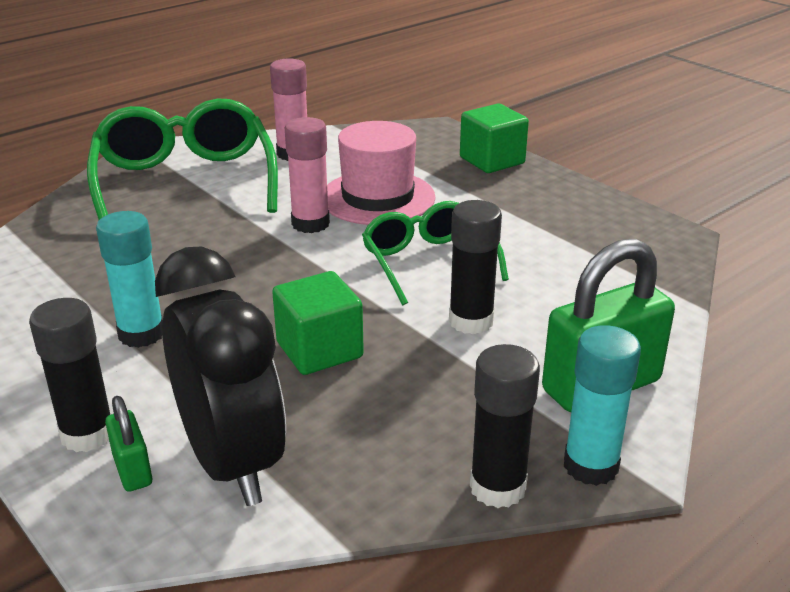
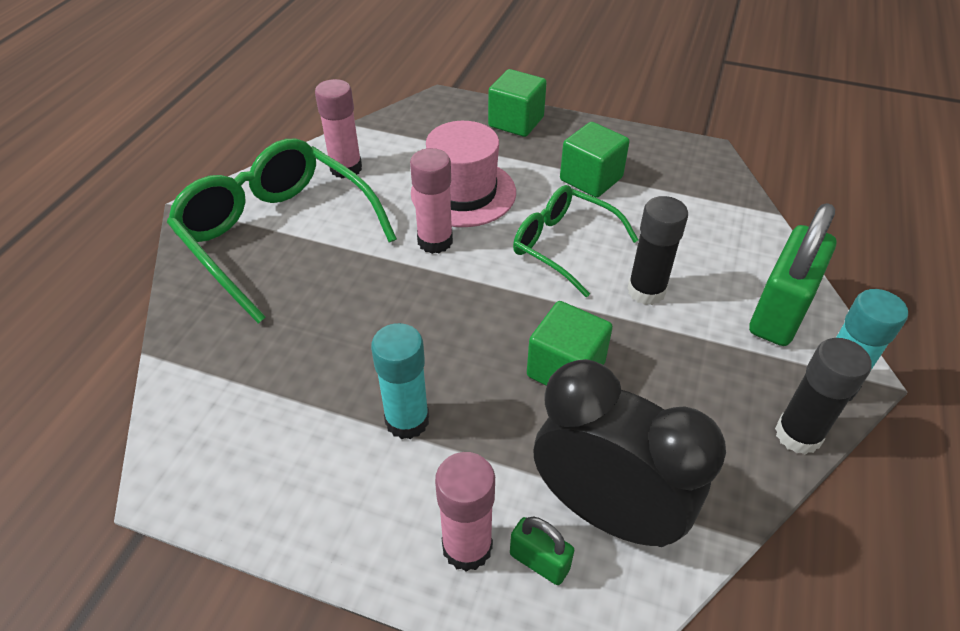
camera: 30 degrees left, 15 degrees up
(87, 434) = (467, 547): black glue stick -> pink glue stick
(518, 221) = (591, 179): none -> green cube

